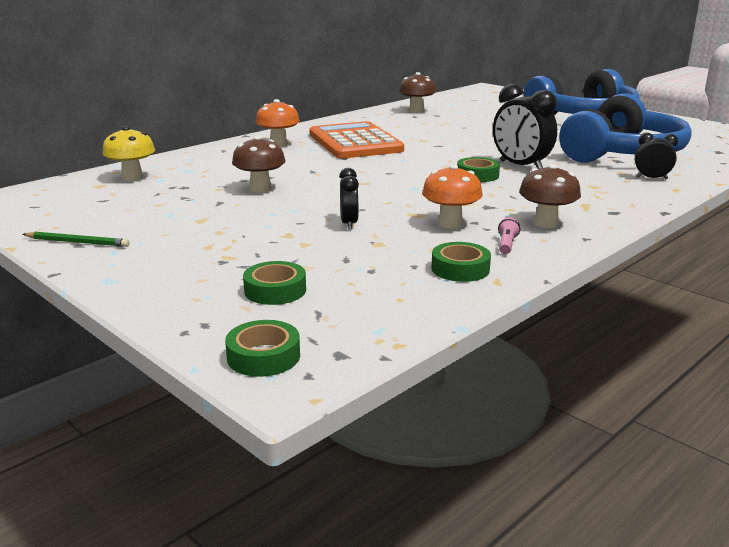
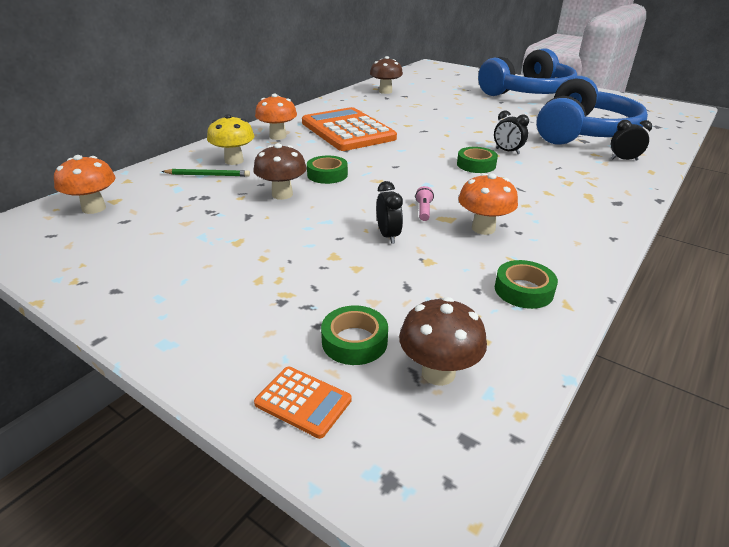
camera: 10 degrees left, 10 degrees up
(77, 242) = (113, 286): green pencil -> green pencil (208, 175)
(78, 190) = (94, 208): none -> orange mushroom
(132, 177) = (147, 187): yellow mushroom -> yellow mushroom (234, 161)
(210, 322) = (303, 402): none -> orange calculator
(263, 356) = (385, 455): green tape -> green tape (327, 175)
(506, 244) = (548, 252): pink flashlight -> pink flashlight (423, 210)
(521, 166) = (507, 151): black clock -> black clock, size x0.56
(546, 223) = (568, 221): brown mushroom -> brown mushroom (438, 372)

